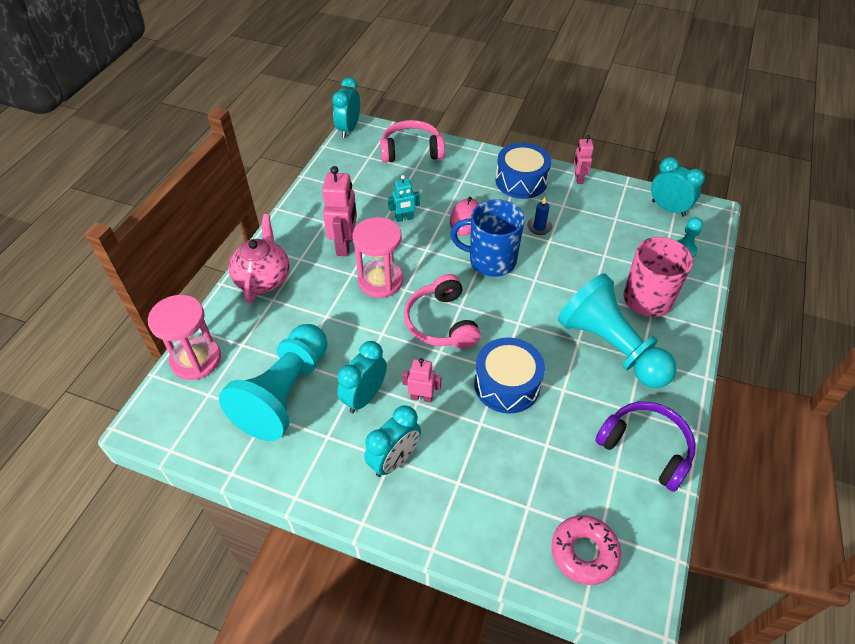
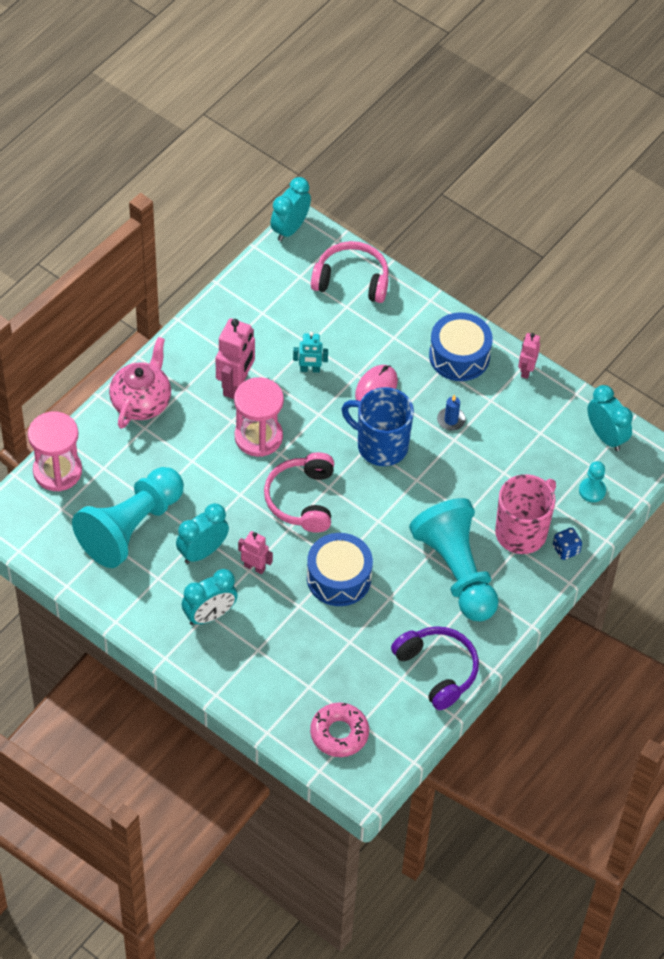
camera: 15 degrees right, 5 degrees up
(693, 302) = (566, 549): none -> blue dice

